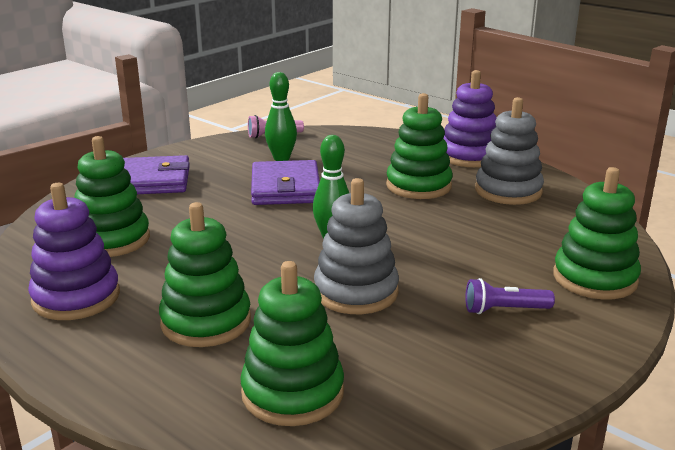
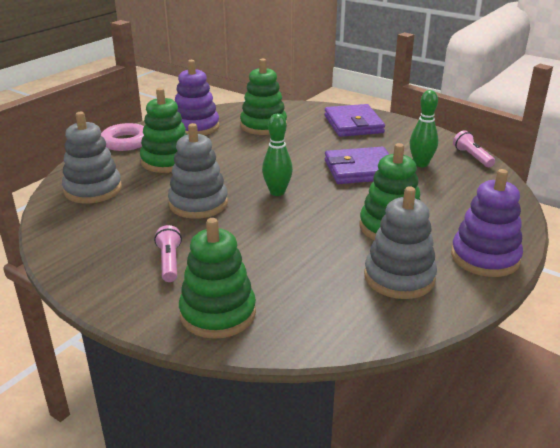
camera: 85 degrees right, 5 degrees up
(98, 371) = (126, 142): none -> pink ring
(292, 393) = (93, 190): green stacking toy -> grey stacking toy
(504, 310) = (169, 262): purple flashlight -> pink flashlight

